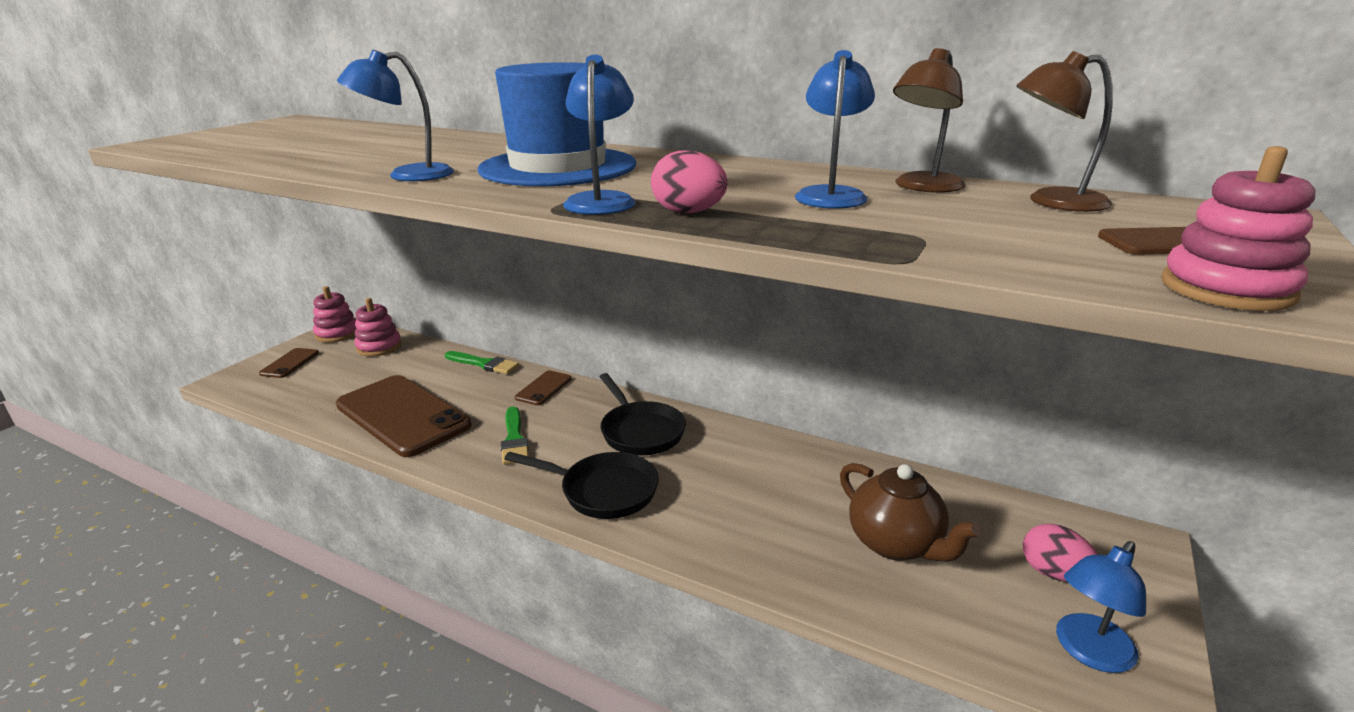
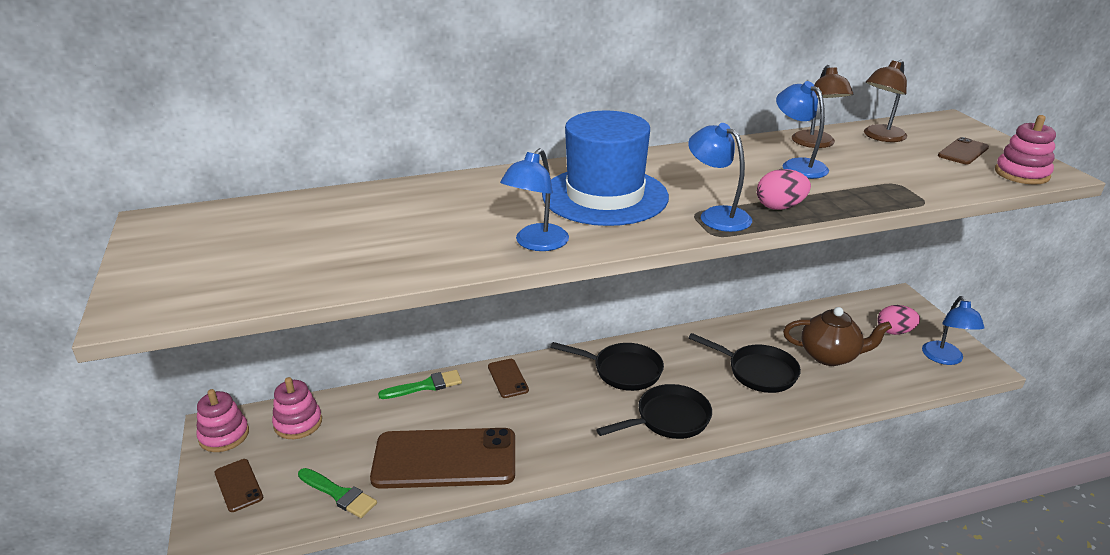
camera: 45 degrees left, 5 degrees up
(514, 439) = (559, 424): green brush -> green brush (339, 494)
(772, 507) = (757, 372): none -> black pan

